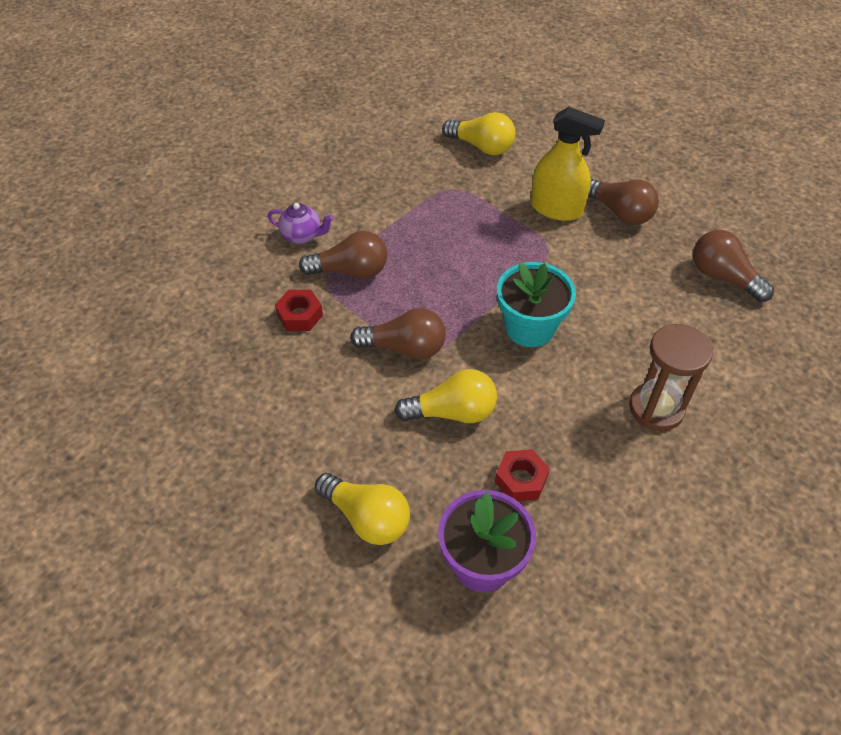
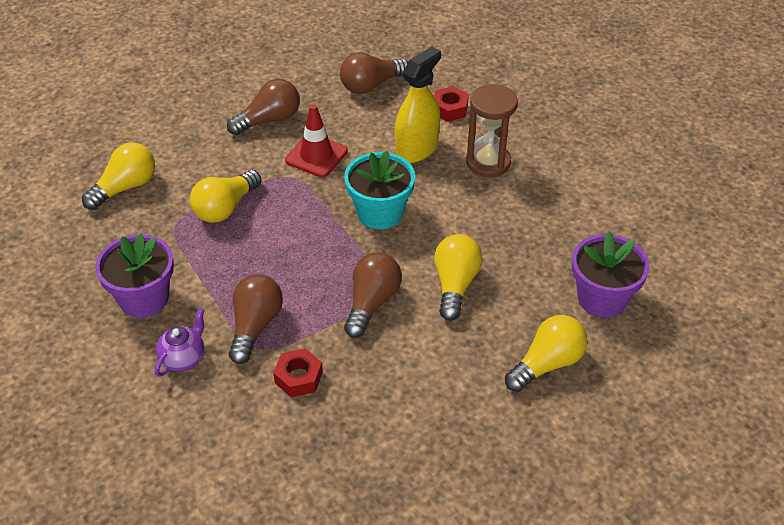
camera: 75 degrees left, 5 degrees down
(360, 194) = (144, 298): none -> purple flower pot
(485, 214) = (225, 208): none -> yellow light bulb
(521, 479) = (533, 257): red nut -> red nut (449, 109)
(556, 208) = (243, 158): yellow spray bottle -> yellow spray bottle (417, 149)
(587, 259) = (316, 156): none -> red traffic cone

